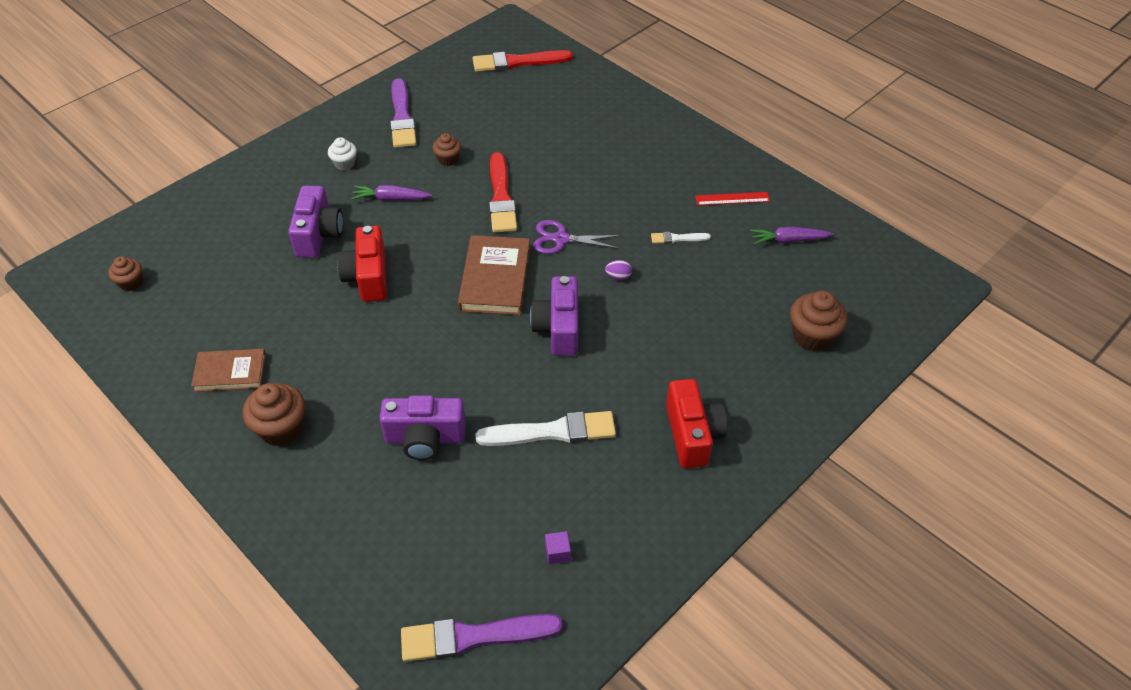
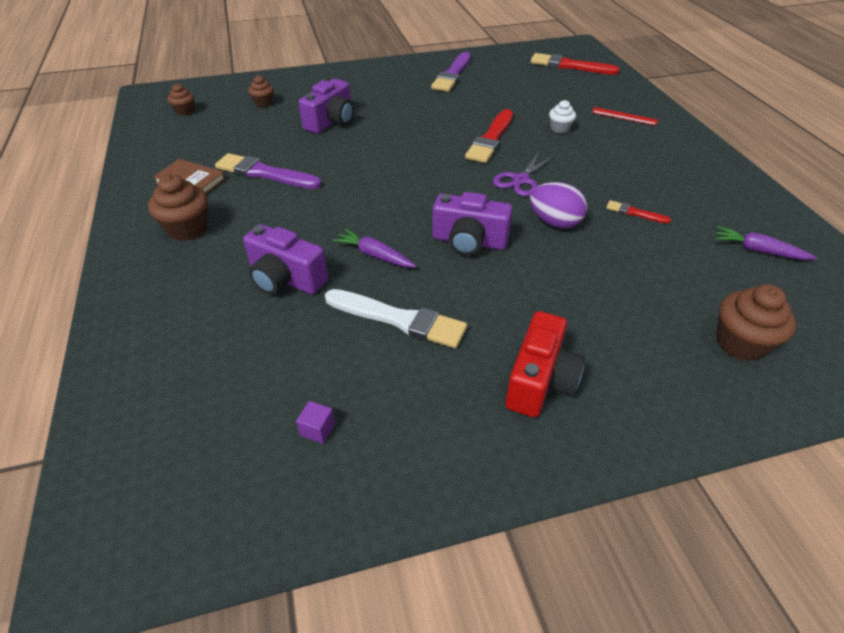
camera: 30 degrees right, 5 degrees down
(344, 164) = (387, 88): white cupcake -> white cupcake (559, 129)
(368, 277) = (343, 156): red camera -> none
(390, 198) = (403, 116): purple carrot -> purple carrot (374, 255)
(448, 159) = (467, 106): brown cupcake -> brown cupcake (263, 103)
(473, 637) = (174, 468): purple brush -> purple brush (264, 173)
(495, 279) = (442, 189): brown book -> none
(558, 328) = (469, 241): purple camera -> purple camera turned 105 degrees counterclockwise
(560, 239) = (520, 180): purple scissors -> purple scissors turned 90 degrees counterclockwise
(618, 277) = (554, 222): purple egg -> purple egg, size x2.06
(677, 238) = (634, 213): white brush -> red brush
(732, 199) = (712, 200): red ruler -> red ruler (624, 116)

